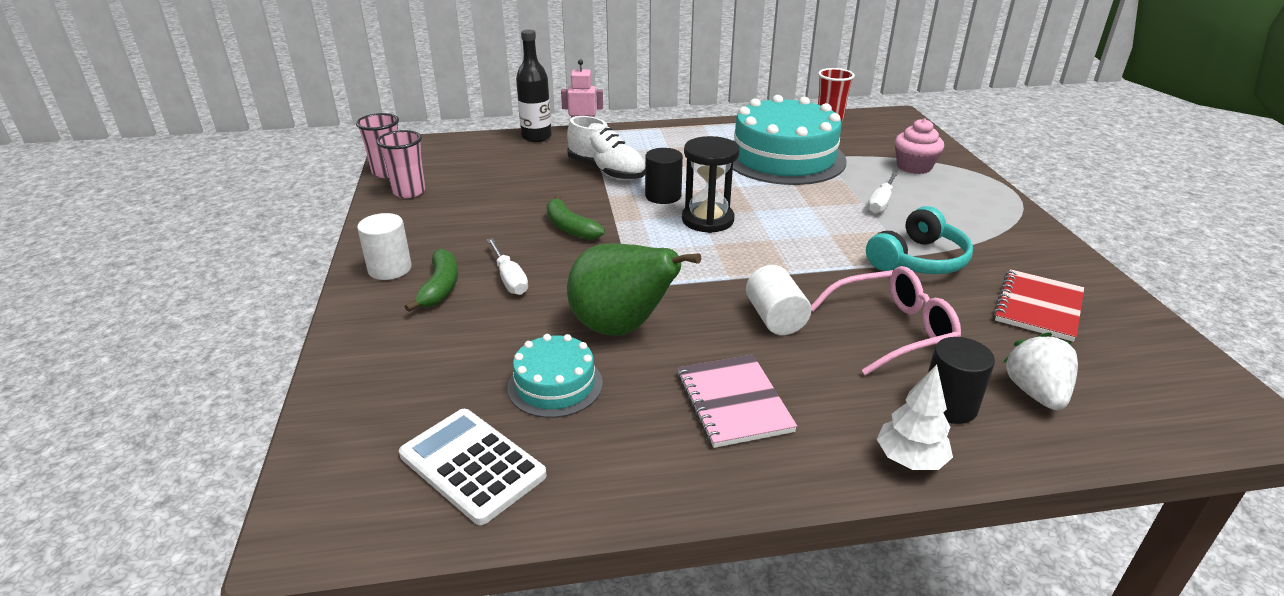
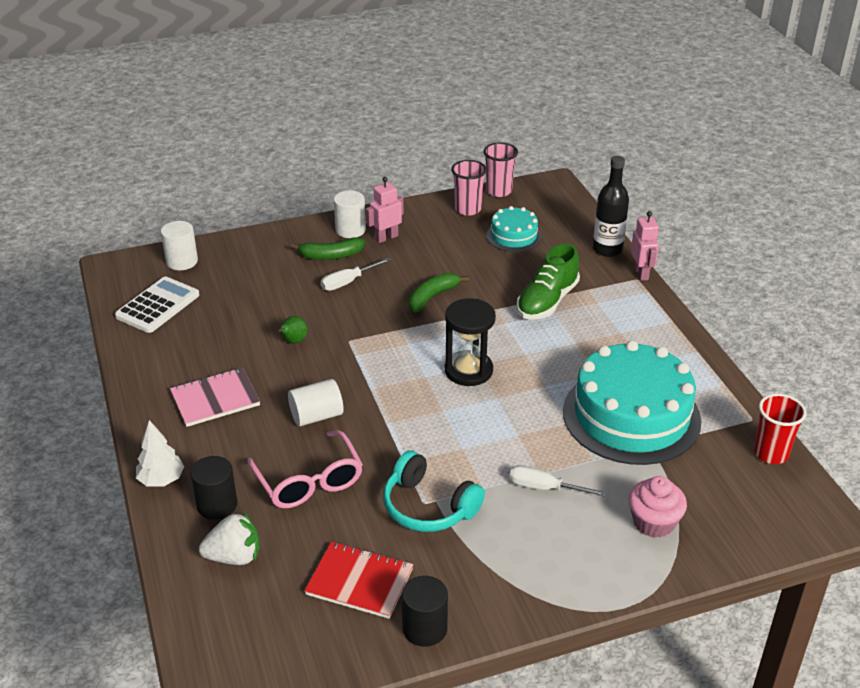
camera: 80 degrees right, 5 degrees up
(354, 434) = (182, 261): none -> white cylinder
(428, 245) = (386, 237): none -> pink robot
(555, 385) = (228, 322): turquoise cake -> turquoise cake (513, 236)
(607, 171) = (547, 301): white shoe -> green shoe
(621, 328) = (293, 341): green pear -> green pear, size x0.42
(663, 196) = (507, 340): black cylinder -> black cylinder (425, 628)

